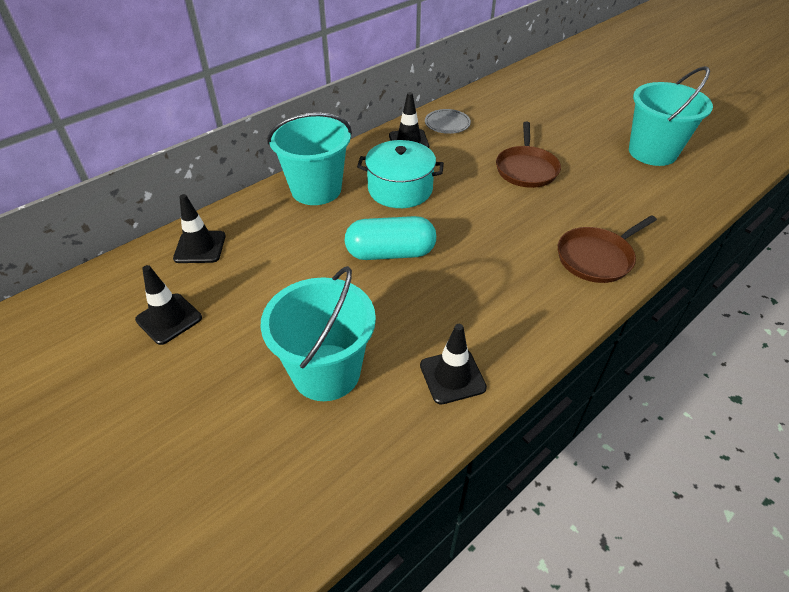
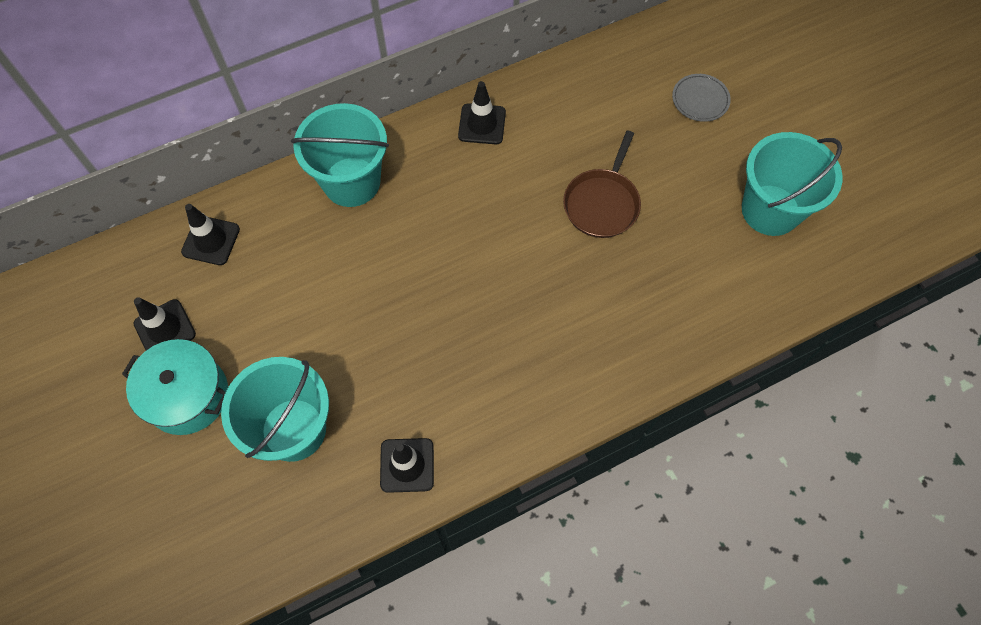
camera: 15 degrees right, 20 degrees up
(390, 253) = (401, 296): turquoise capsule -> none
(400, 189) = (444, 203): turquoise pot -> turquoise pot (187, 395)
(447, 124) = (540, 102): grey plate -> grey plate (700, 100)
(597, 257) = (617, 357): brown pan -> none

